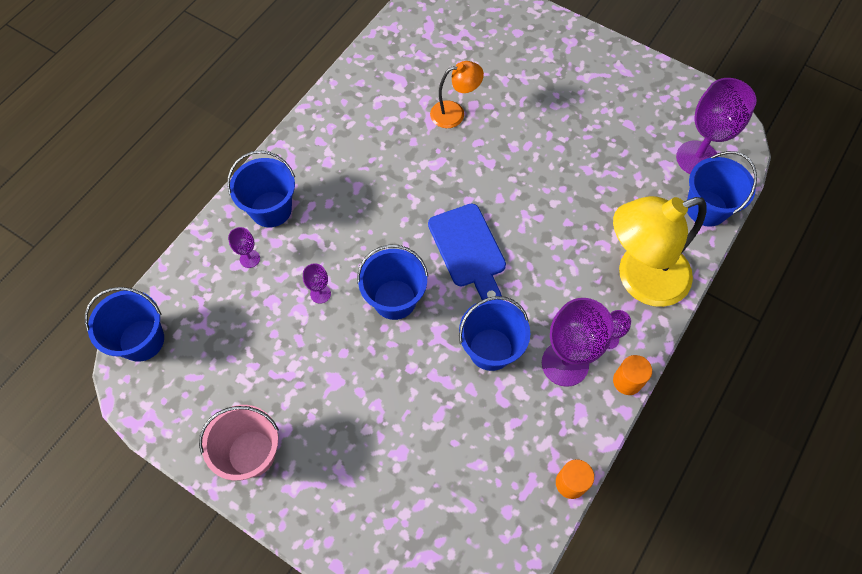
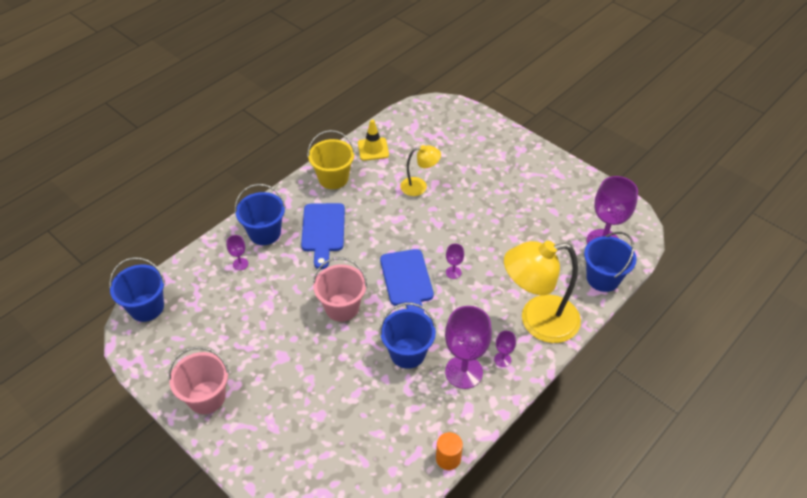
camera: 10 degrees right, 15 degrees down
(320, 294) = (287, 295): purple goblet -> purple goblet (453, 272)
(342, 117) = (333, 178): none -> yellow bucket
(346, 195) = (323, 231): none -> blue cutting board
(383, 68) = (373, 149): none -> yellow traffic cone
(394, 299) = (342, 307): blue bucket -> pink bucket
(454, 113) = (419, 186): orange lamp -> yellow lamp
(627, 381) = (510, 392): orange cylinder -> none

